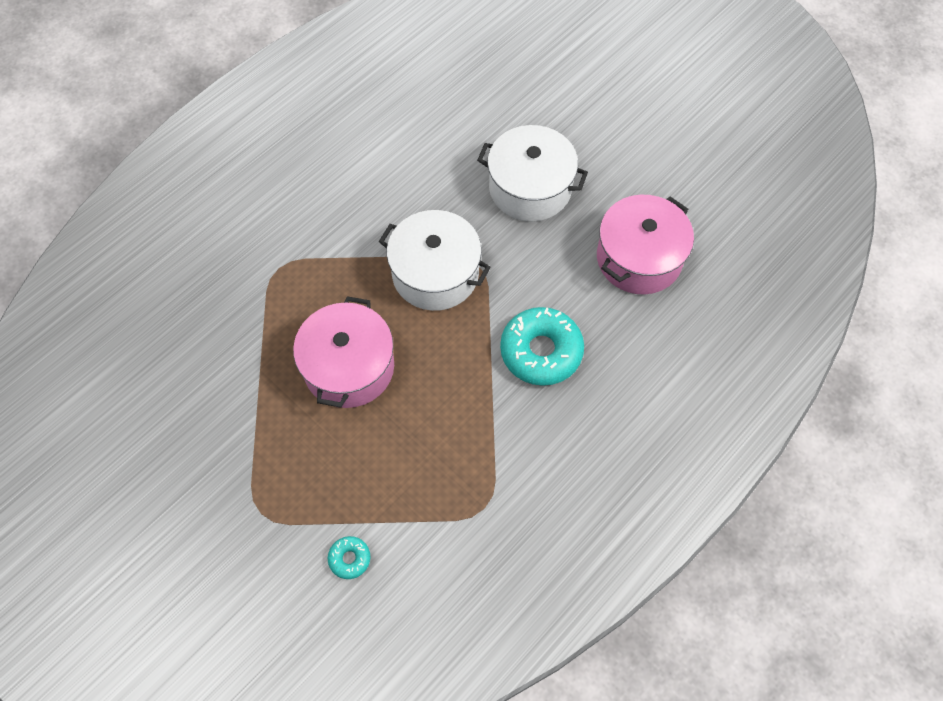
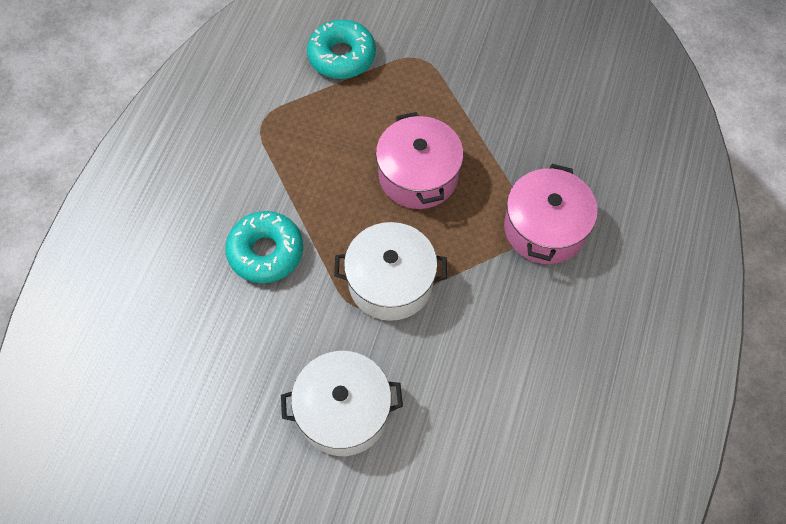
camera: 155 degrees right, 0 degrees up
(349, 559) = (342, 56): turquoise donut -> turquoise donut, size x2.16
(639, 258) = (207, 379): pink pot -> pink pot (544, 228)

